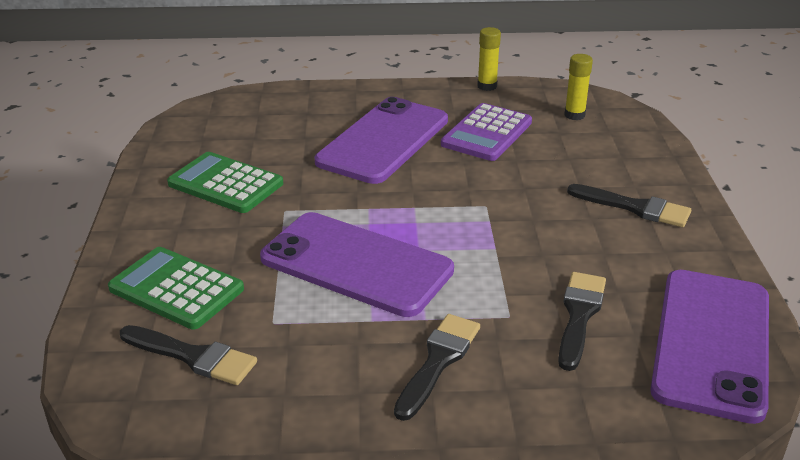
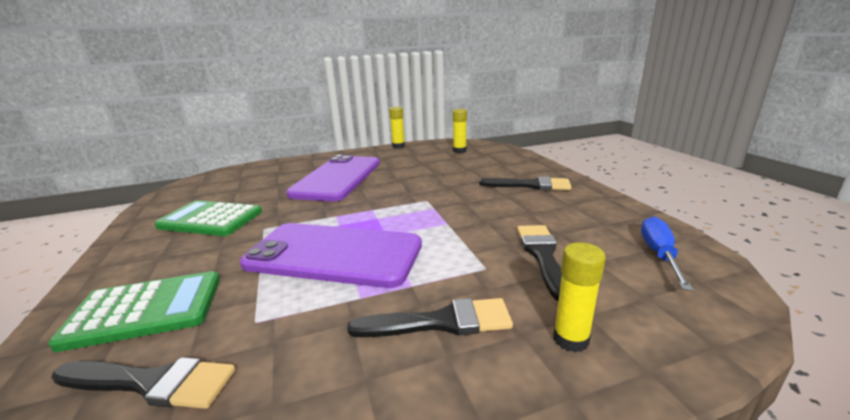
camera: 15 degrees left, 10 degrees down
(176, 289) = (145, 310): green calculator -> green calculator turned 150 degrees clockwise
(438, 361) = (440, 322): black brush -> black brush turned 75 degrees clockwise
(487, 133) = (408, 165): purple calculator -> none
(547, 403) = (570, 339): none -> yellow glue stick
(711, 343) = (659, 254): purple phone -> blue screwdriver

